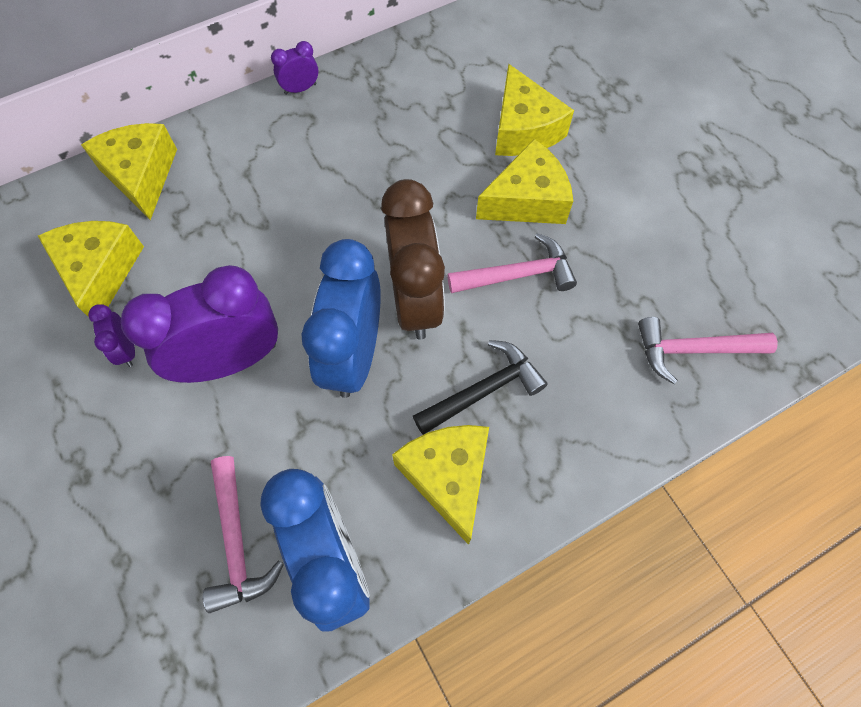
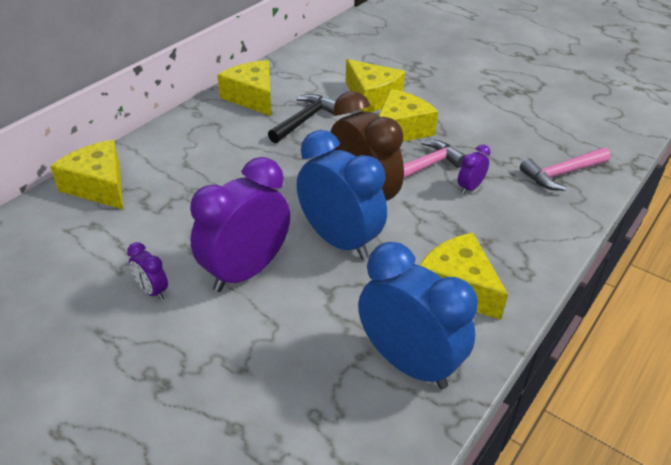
camera: 25 degrees left, 25 degrees down
(100, 271) = (97, 250): yellow cheese -> yellow cheese (252, 97)
(236, 542) = (326, 380): pink hammer -> none
(300, 89) = (198, 111): purple clock -> purple clock (470, 188)
(353, 355) = (339, 241): blue clock -> blue clock turned 150 degrees clockwise
(483, 390) = (446, 232): black hammer -> black hammer (304, 120)

